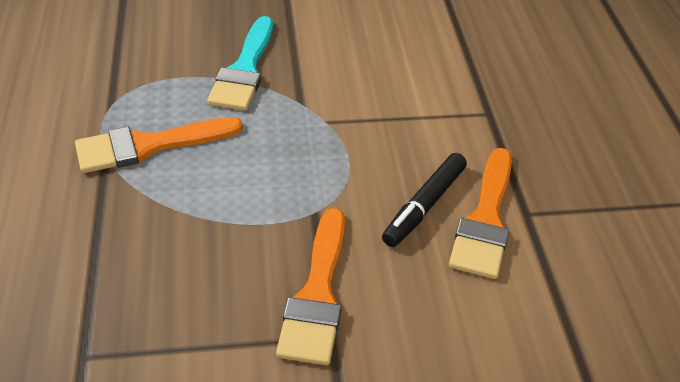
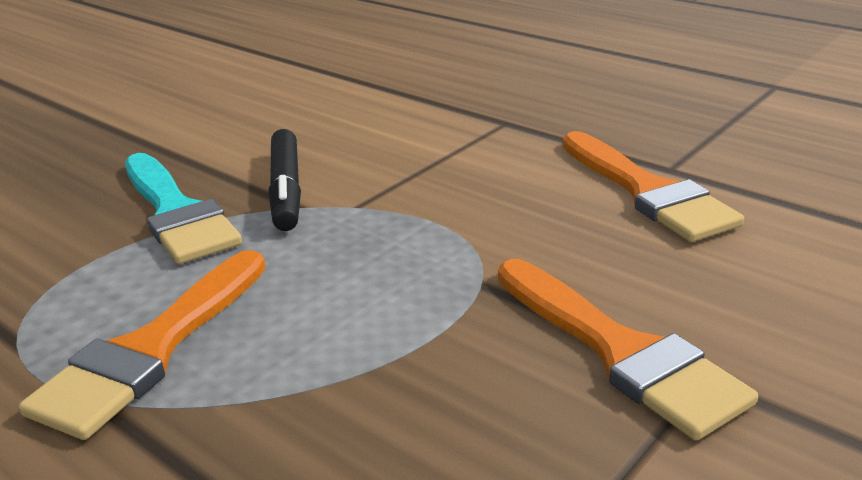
camera: 40 degrees left, 15 degrees down
(424, 206) = (577, 214): black marker -> black marker (286, 190)

